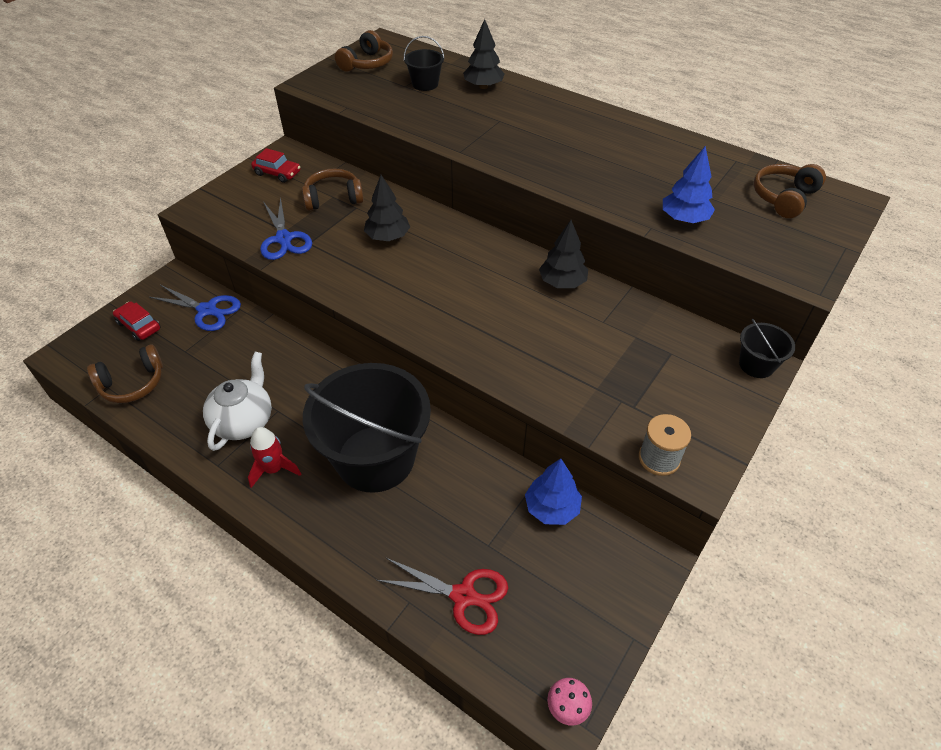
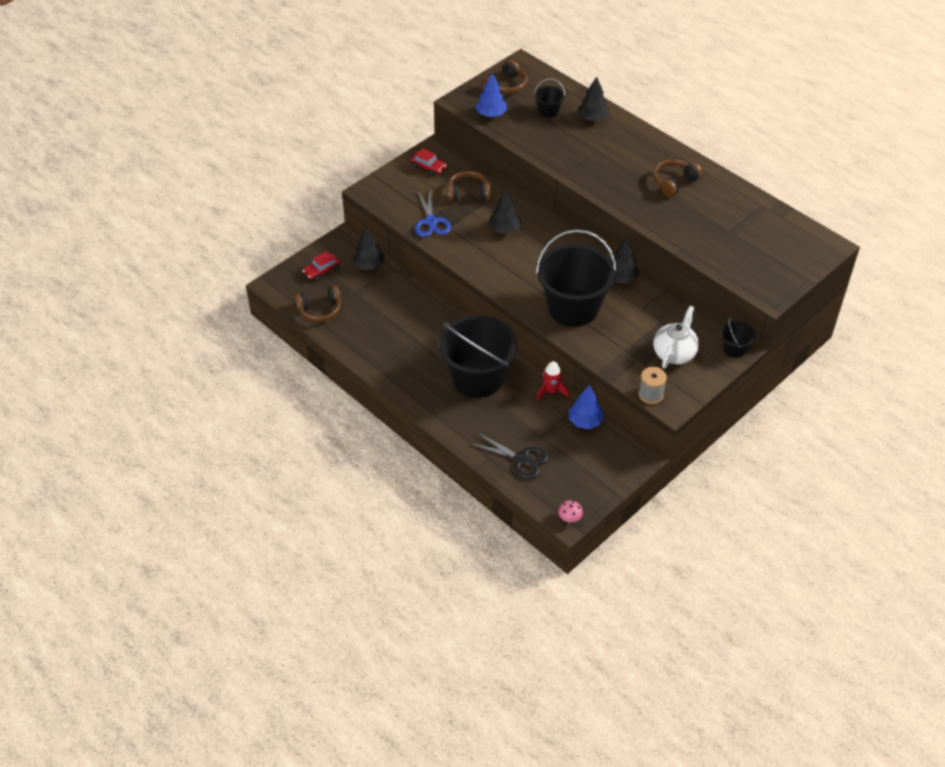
camera: 10 degrees right, 0 degrees up
(139, 326) = (322, 271): red car -> red car turned 90 degrees counterclockwise
(207, 310) = (369, 265): blue scissors -> black tree
(244, 421) = (394, 344): white teapot -> white teapot (674, 353)
(274, 469) = (412, 375): red rocket -> red rocket (551, 391)
(463, 596) = (521, 459): red scissors -> black scissors
(504, 333) = (573, 307): none -> black bucket
(684, 219) = (706, 246): blue tree -> blue tree (491, 114)
(784, 198) = (782, 238): brown headphones -> brown headphones (674, 182)

